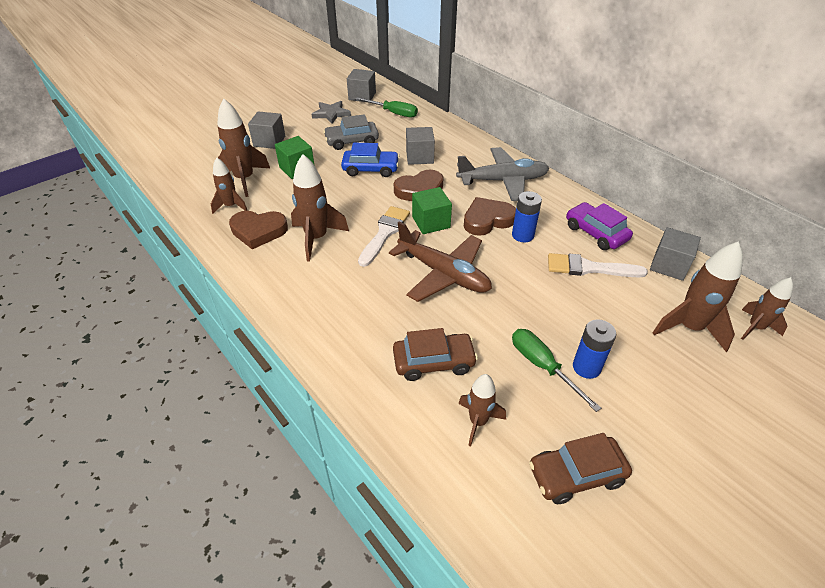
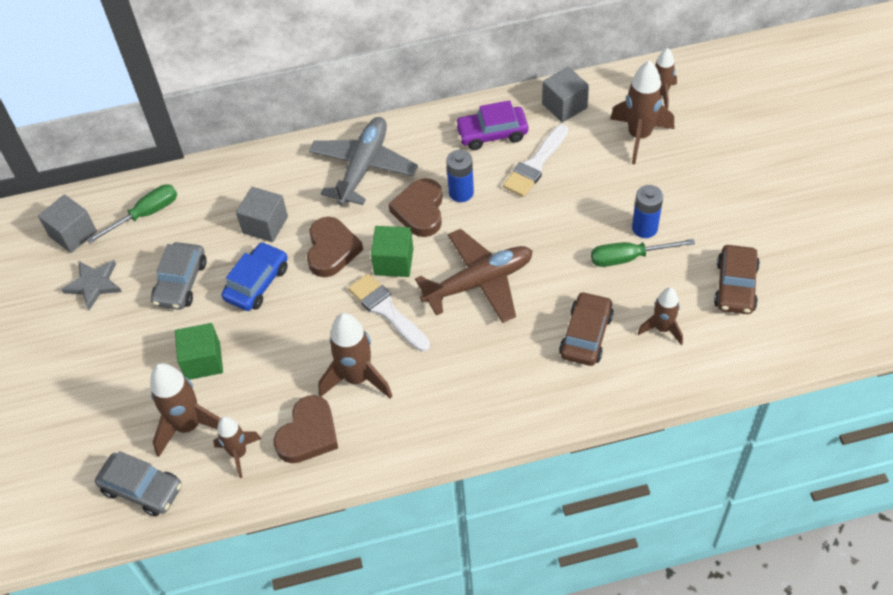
camera: 60 degrees left, 10 degrees up
(192, 178) = (142, 488): none -> grey car
(269, 141) = (113, 376): grey cube -> none

